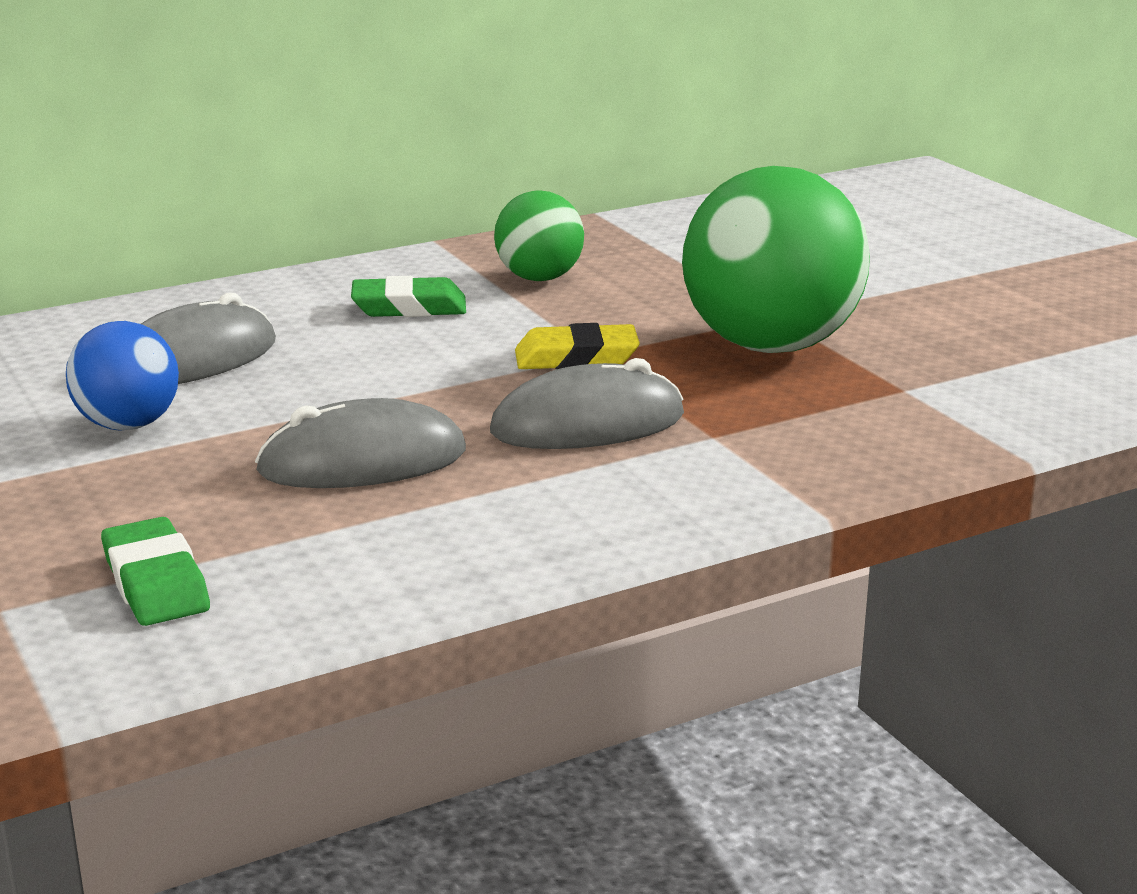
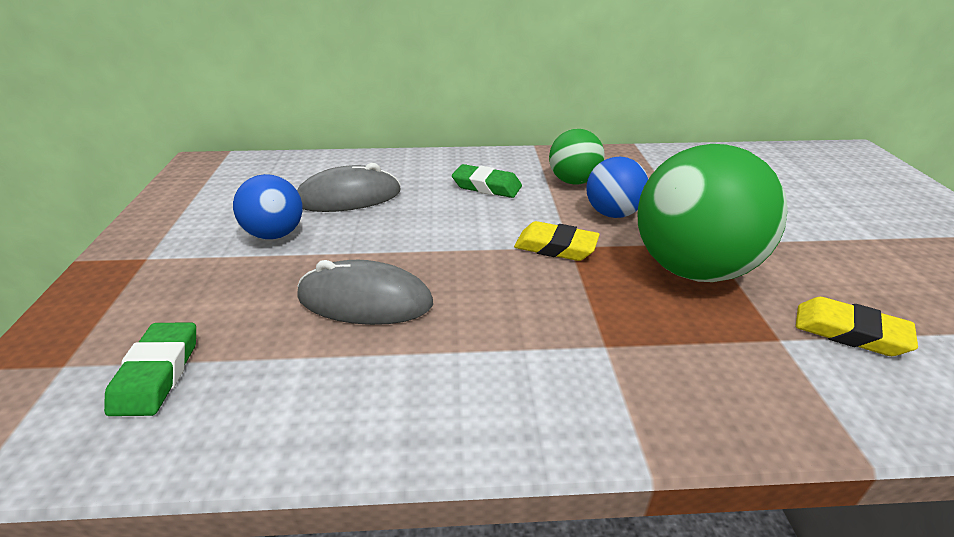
camera: 25 degrees right, 10 degrees up
(587, 424) = (525, 308): grey mouse -> none
(627, 307) = (612, 213): none -> blue ball
(975, 368) = (849, 332): none -> yellow eraser

